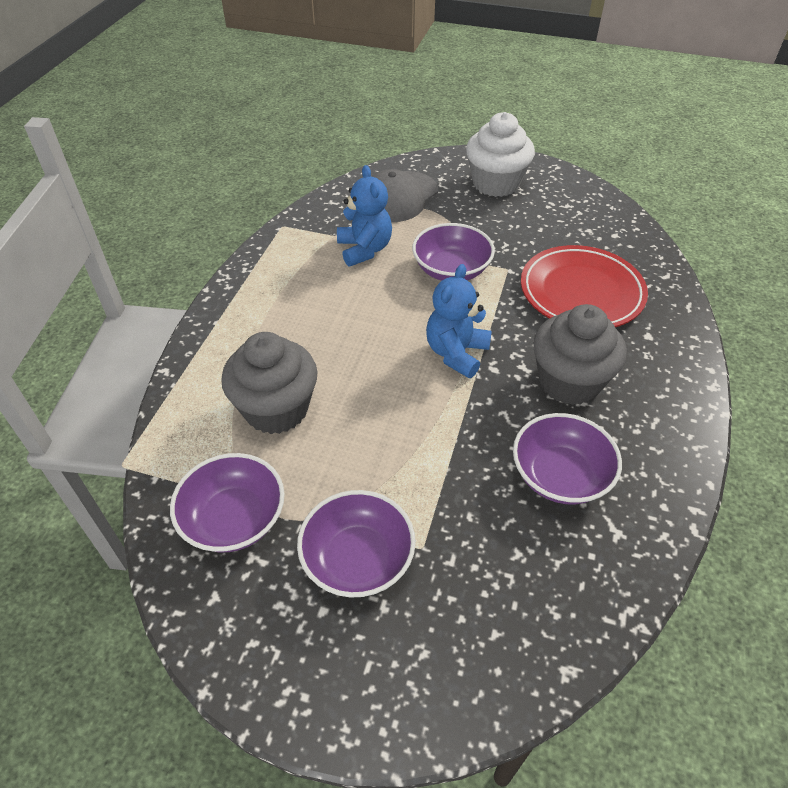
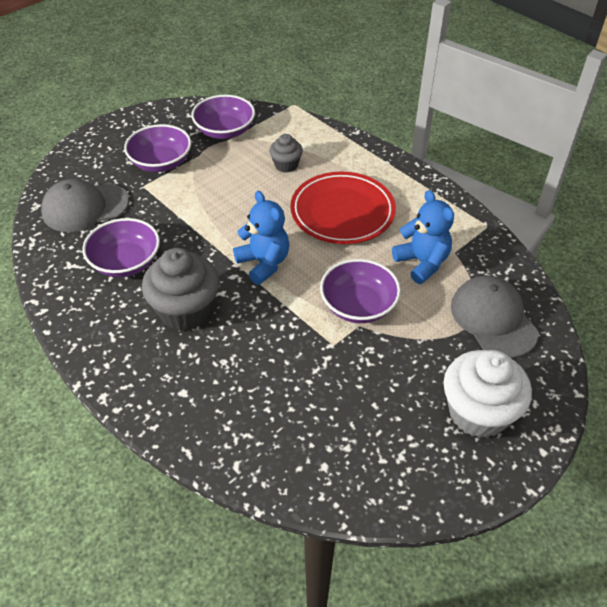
camera: 120 degrees right, 0 degrees up
(276, 409) = (286, 165): grey cupcake -> grey cupcake, size x0.54
(364, 249) = (422, 263): blue teddy bear -> blue teddy bear turned 135 degrees counterclockwise
(516, 594) = (85, 207): none -> grey cap
(581, 292) = (266, 379): red plate -> red plate (342, 212)

